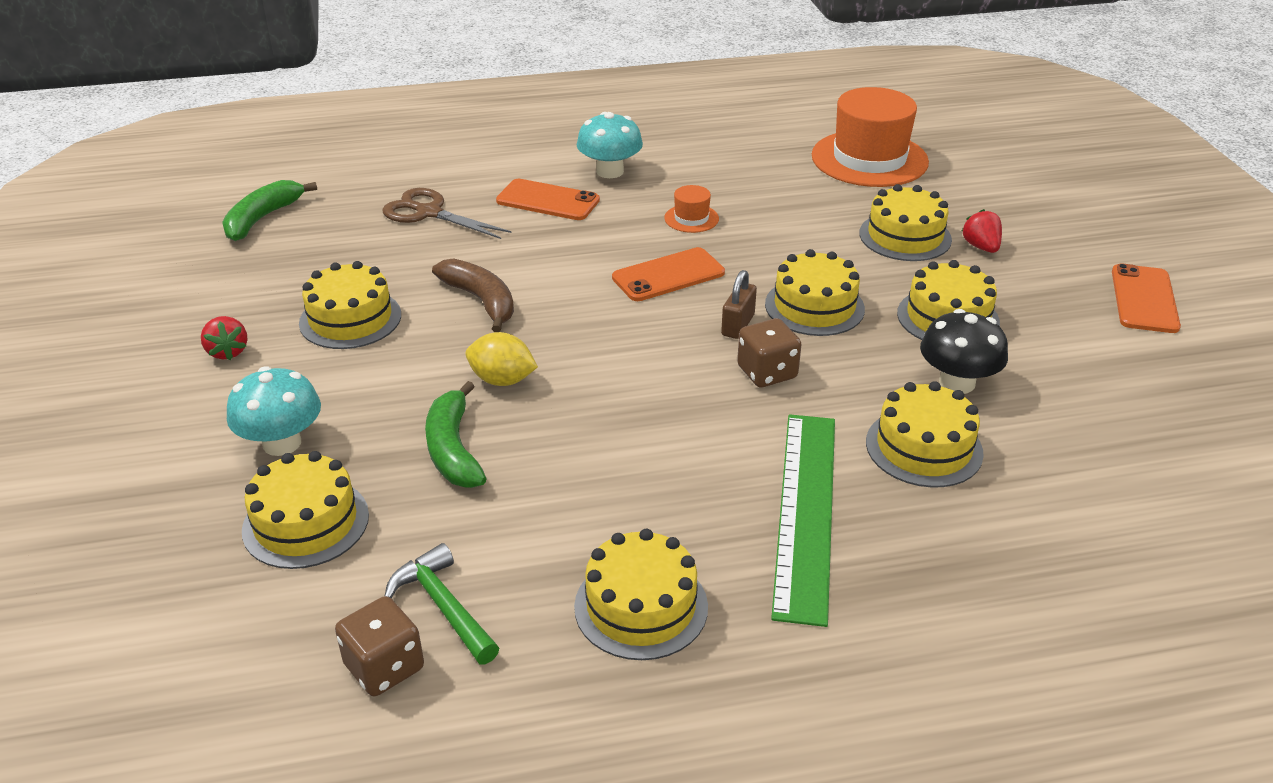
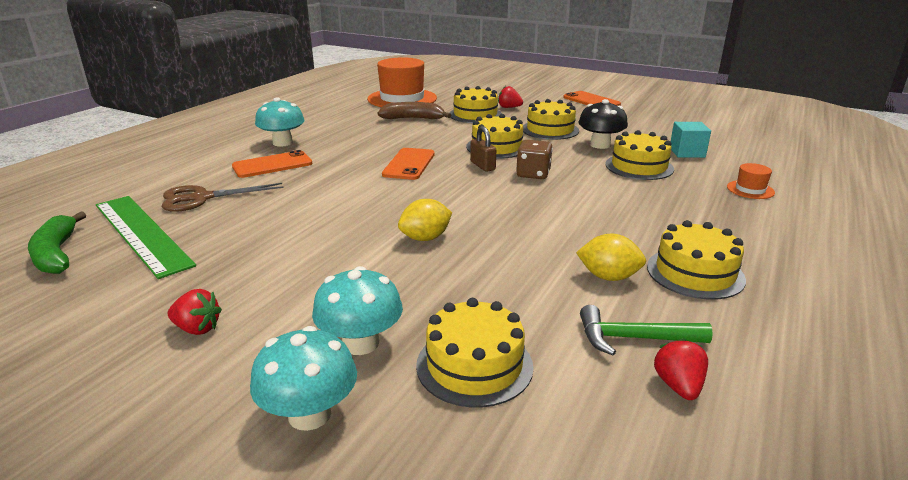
camera: 50 degrees left, 10 degrees down
(171, 470) = (309, 414): none -> turquoise mushroom
(350, 319) = (261, 264): yellow cake -> none
(384, 667) = (678, 386): brown dice -> red strawberry
(453, 449) = (472, 278): green banana -> none
(481, 301) = (332, 216): brown banana -> brown banana (413, 118)
(556, 541) = (608, 277): none -> yellow lemon
(691, 218) = (370, 142): orange hat -> orange hat (750, 190)
(805, 511) = (657, 205): green ruler -> green ruler (141, 233)
(1055, 473) = (687, 152): none -> turquoise cube

